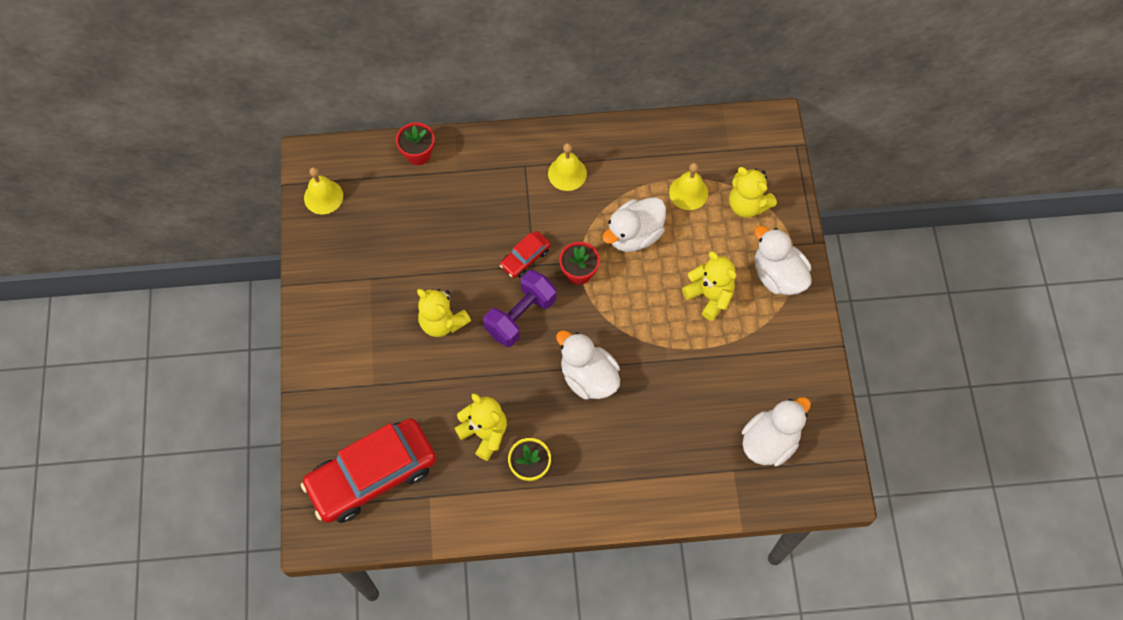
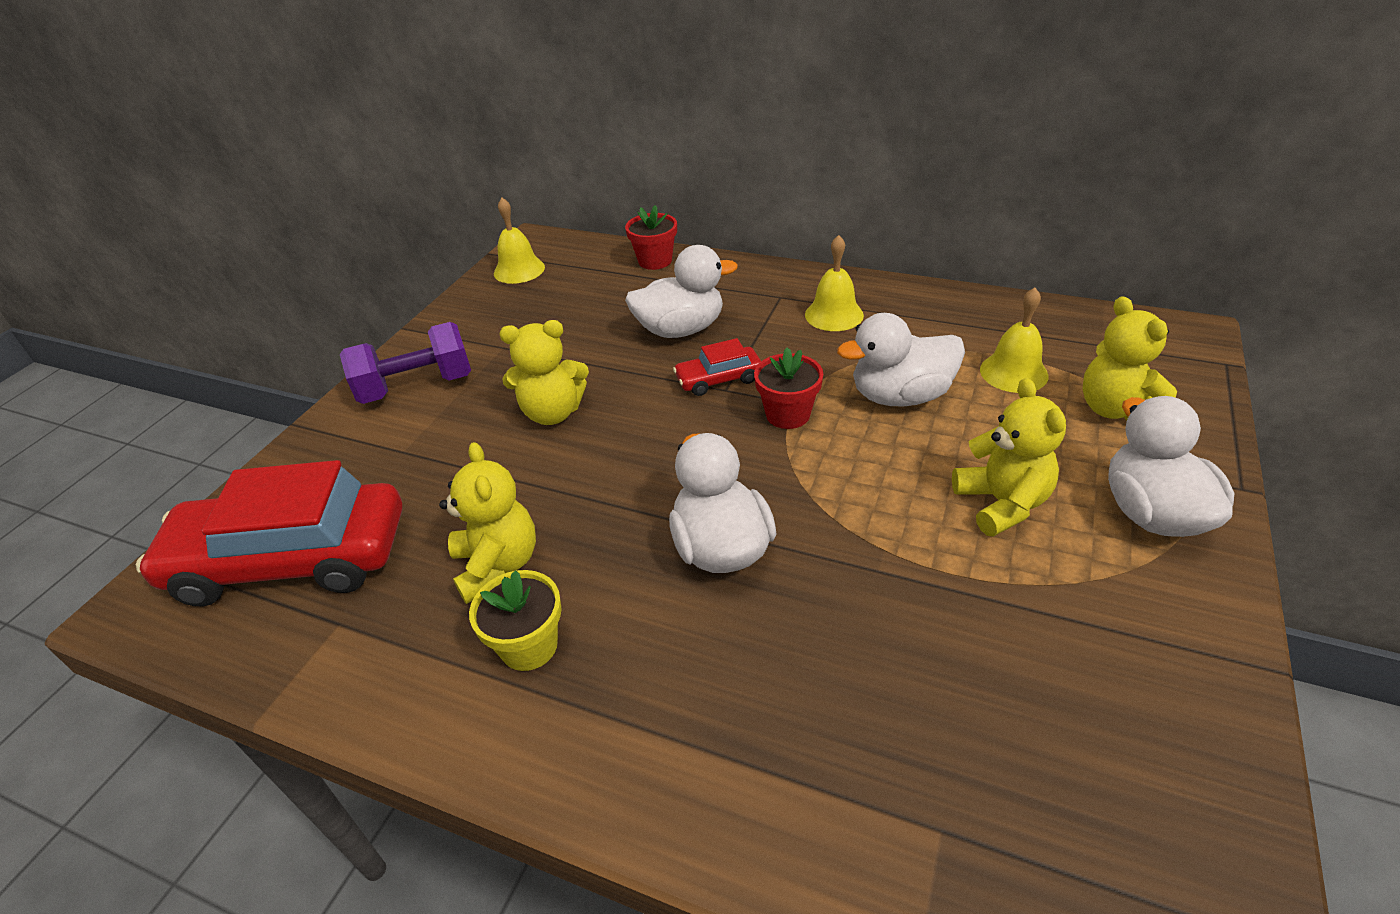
camera: 30 degrees right, 25 degrees down
(442, 322) = (552, 413): yellow teddy bear -> yellow teddy bear turned 75 degrees counterclockwise
(521, 316) = (666, 438): purple dumbbell -> purple dumbbell (417, 387)
(769, 441) = (1054, 803): white duck -> white duck (681, 330)

